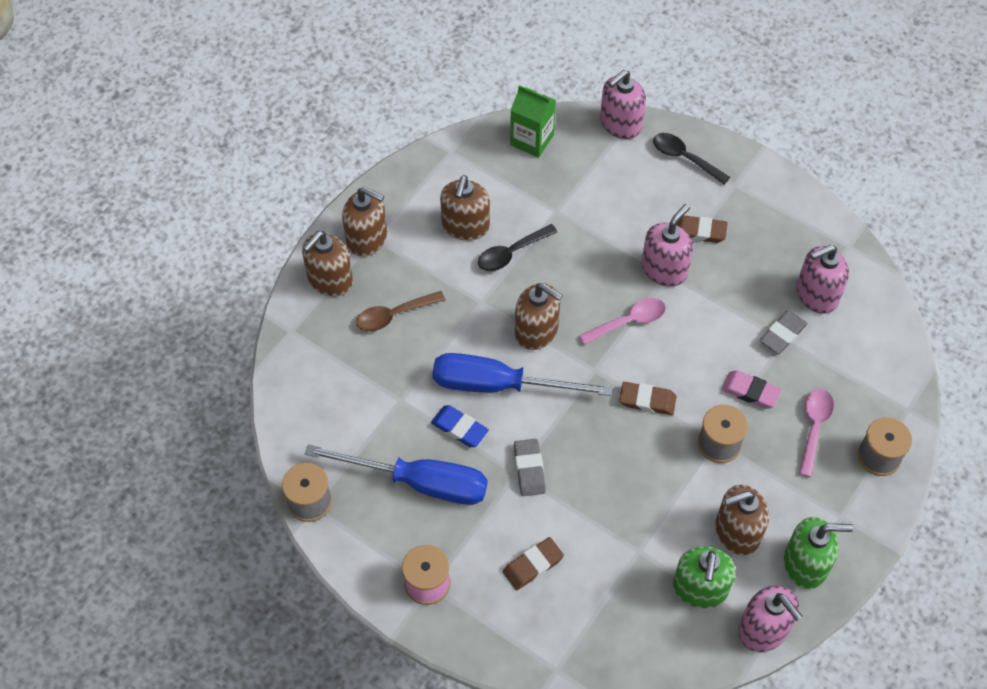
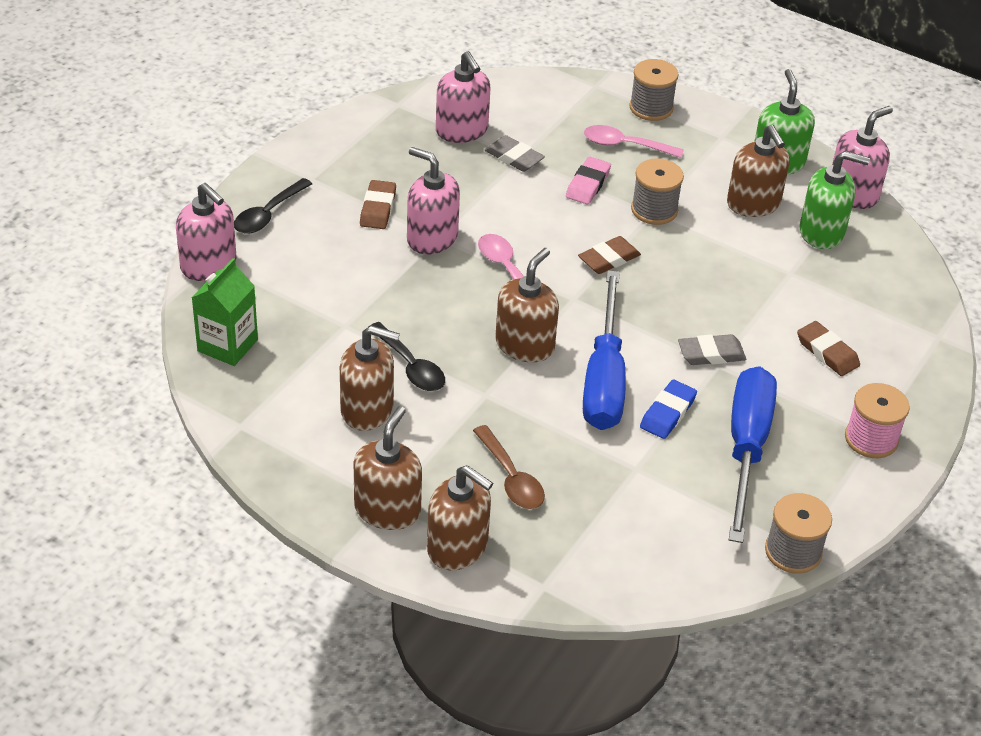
camera: 95 degrees left, 15 degrees down
(647, 400) = (609, 259): brown eraser -> brown eraser turned 45 degrees clockwise

